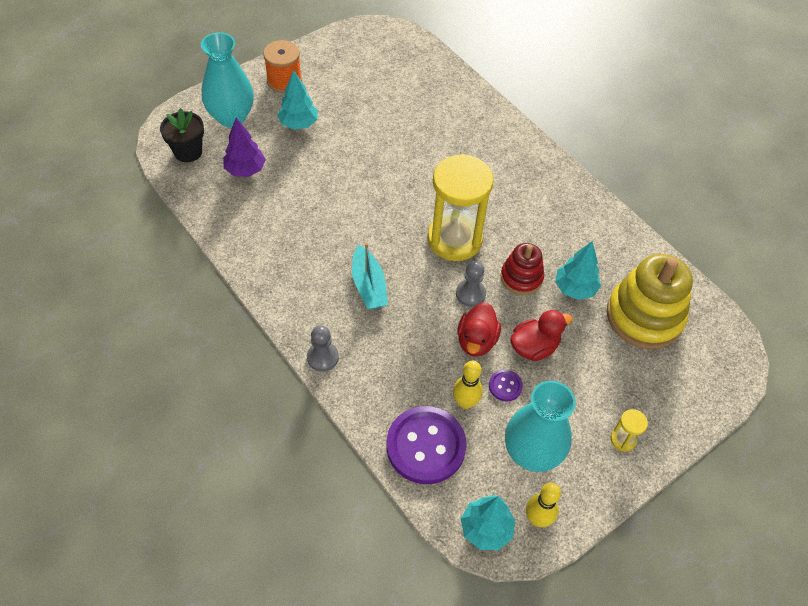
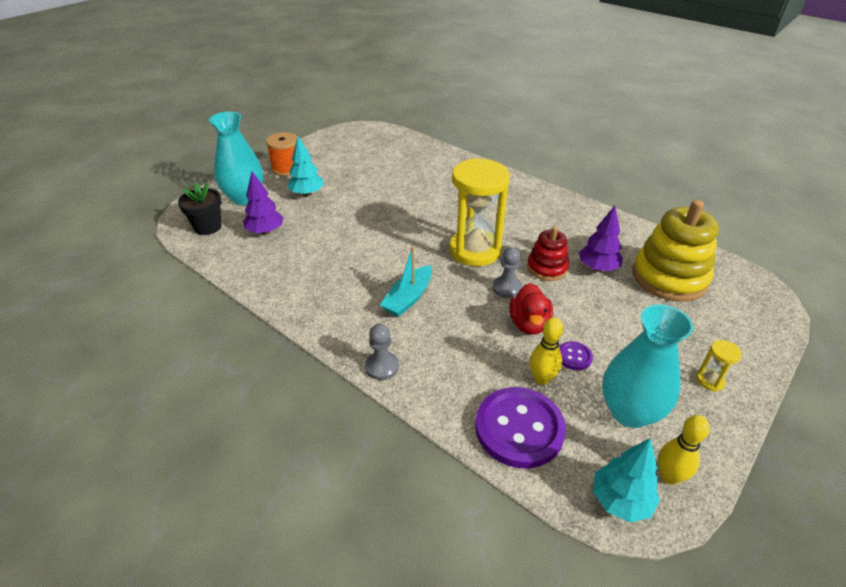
camera: 10 degrees left, 15 degrees down
(368, 285) = (408, 298): turquoise boat -> turquoise boat turned 60 degrees clockwise
(534, 347) = (585, 319): red duck -> none
(575, 288) = (598, 268): turquoise tree -> purple tree

